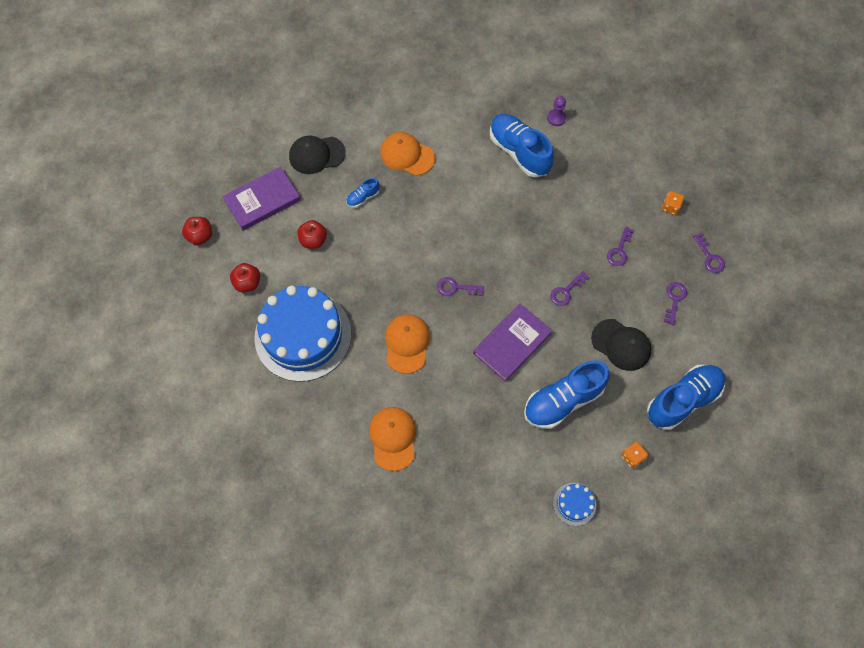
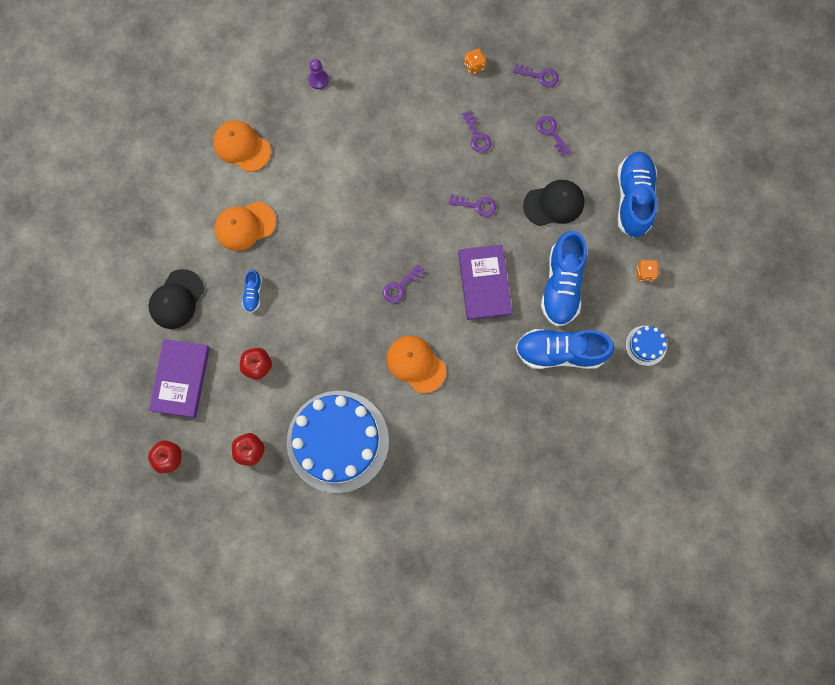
camera: 50 degrees left, 10 degrees up
(393, 438) = (485, 438): orange cap -> orange cap (242, 147)
(519, 152) = (323, 135): blue shoe -> blue shoe (560, 352)
(566, 291) = (476, 205): purple key -> purple key turned 75 degrees counterclockwise

